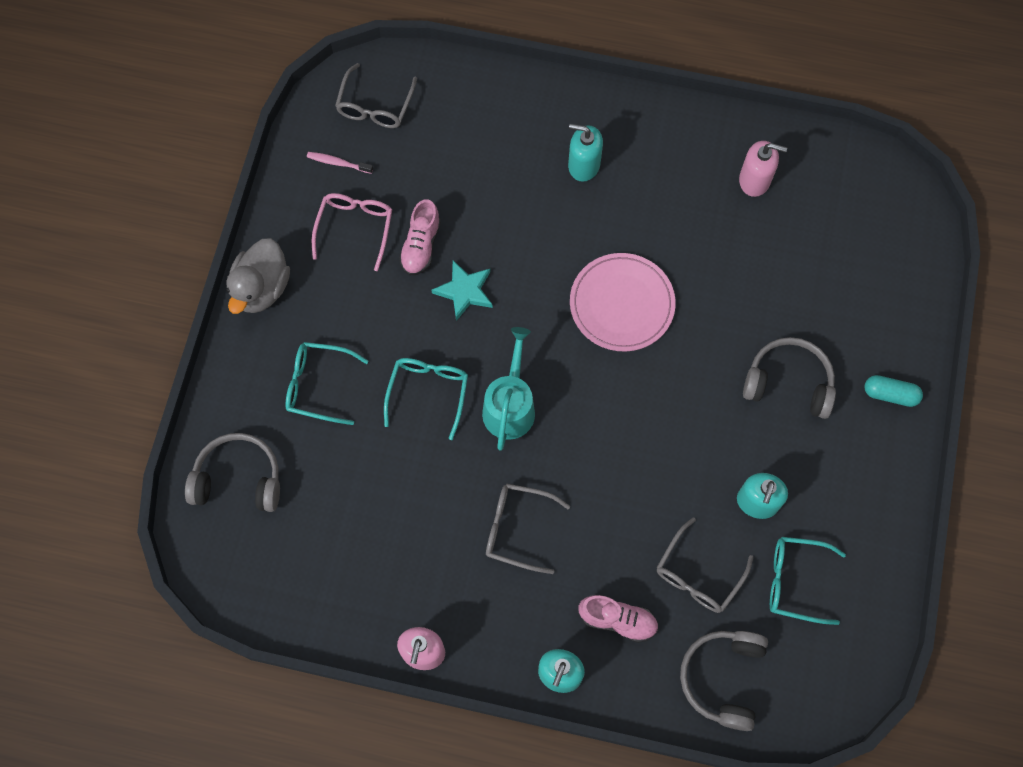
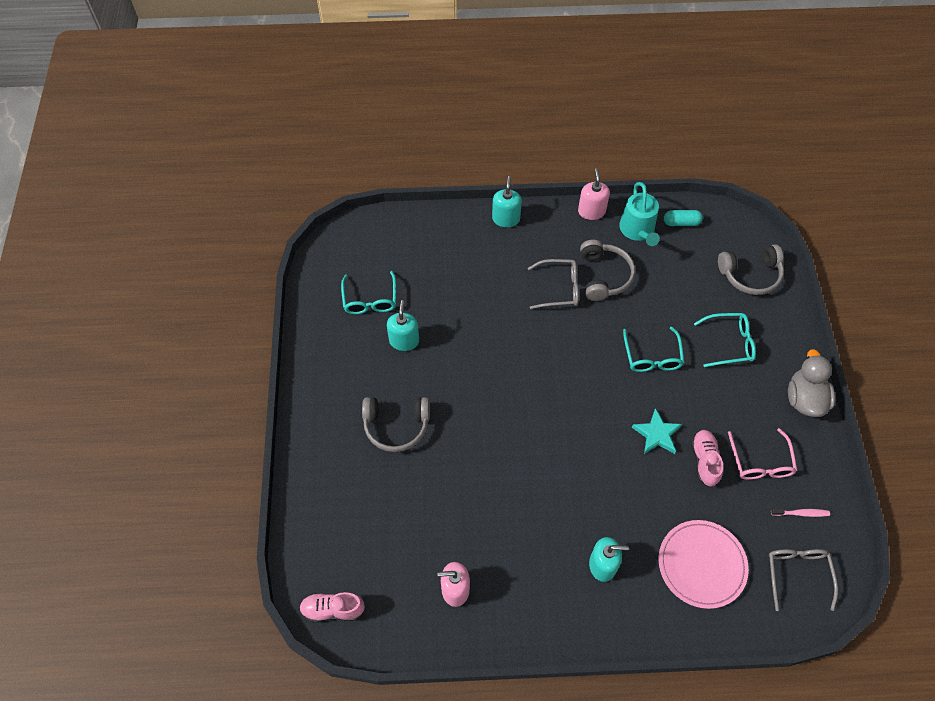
camera: 165 degrees right, 10 degrees down
(510, 406) = (592, 361): turquoise watering can -> turquoise watering can (638, 230)
(618, 620) = (479, 253): pink shoe -> pink shoe (333, 609)
(622, 304) = (535, 454): pink plate -> pink plate (702, 565)
(698, 575) = (434, 289): grey glasses -> none
(723, 678) = (406, 238): grey headphones -> grey headphones (604, 276)
(795, 581) = (370, 300): turquoise glasses -> turquoise glasses turned 90 degrees clockwise
(890, 394) = (319, 436): turquoise capsule -> turquoise capsule (681, 222)

